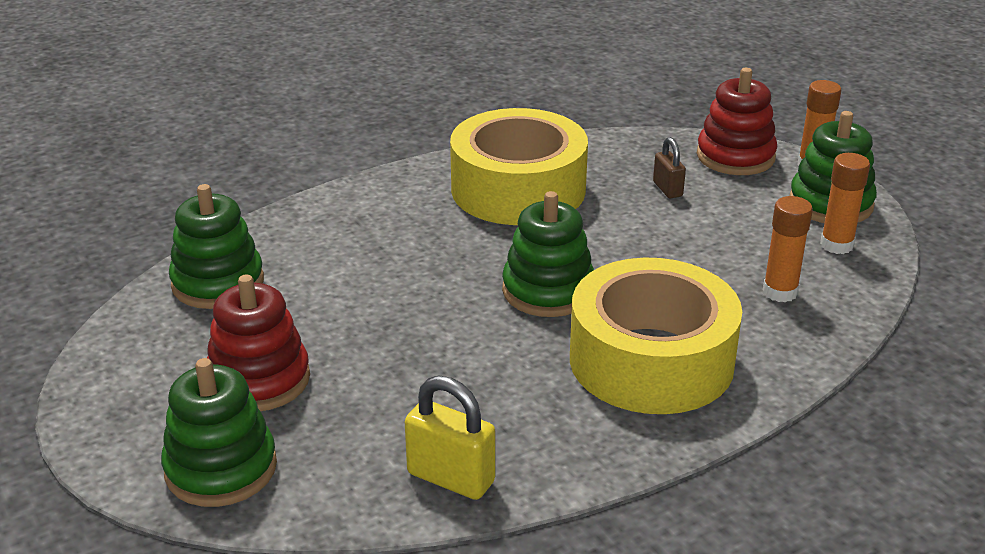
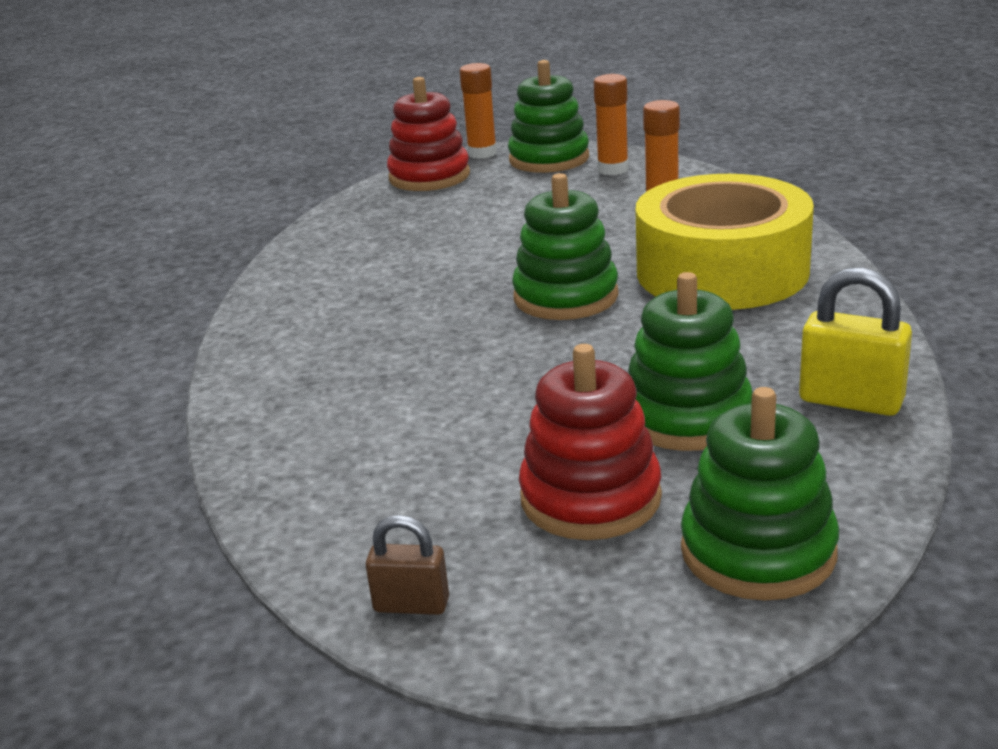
camera: 60 degrees left, 5 degrees down
(218, 283) = (340, 502): green stacking toy -> green stacking toy (687, 417)
(451, 478) = (851, 400): yellow padlock -> yellow padlock turned 60 degrees clockwise
(518, 189) = (360, 279): yellow tape -> none
(667, 189) = (449, 213): brown padlock -> brown padlock (411, 605)

